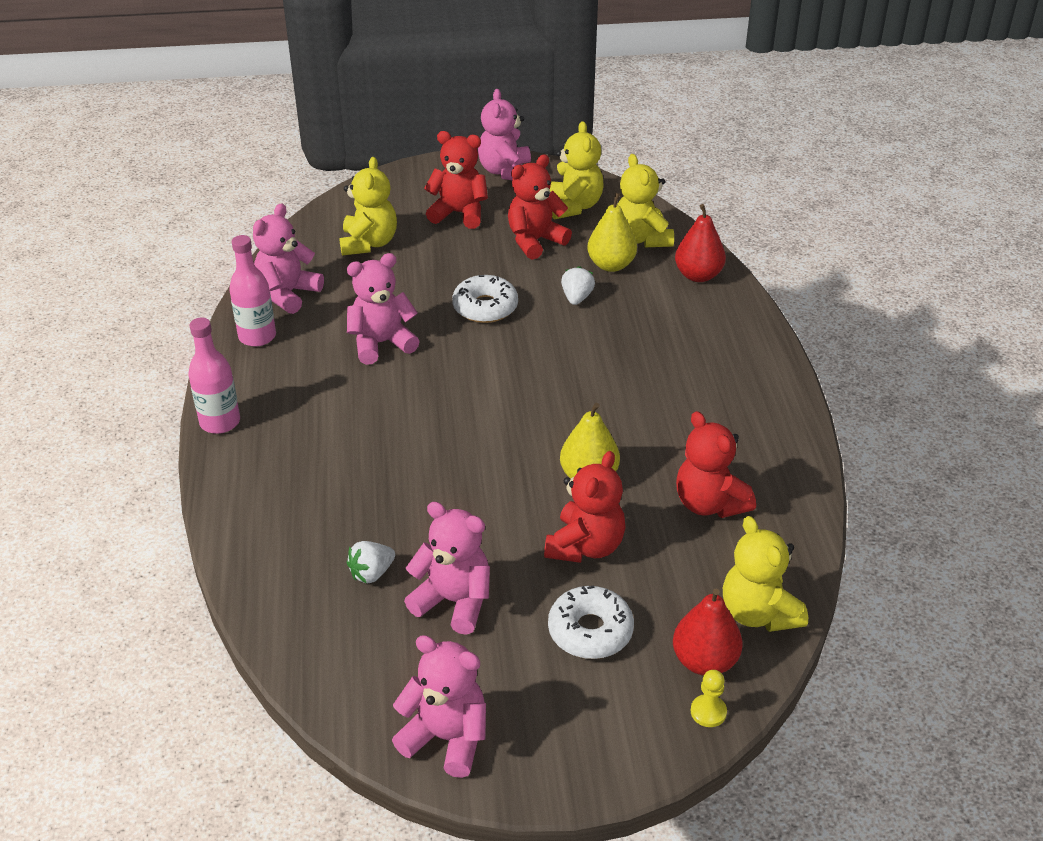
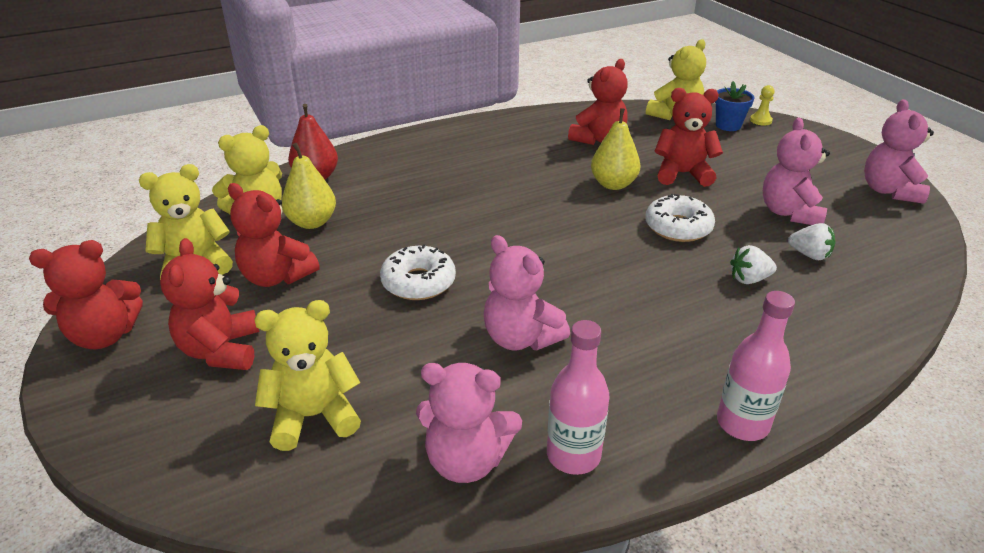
camera: 110 degrees left, 5 degrees down
(505, 171) = (105, 336): pink teddy bear -> red teddy bear
(577, 298) = (377, 231): white strawberry -> white strawberry (749, 279)
(590, 631) = (750, 160): white donut -> white donut (678, 227)
(704, 661) = (728, 125): red pear -> blue flower pot

